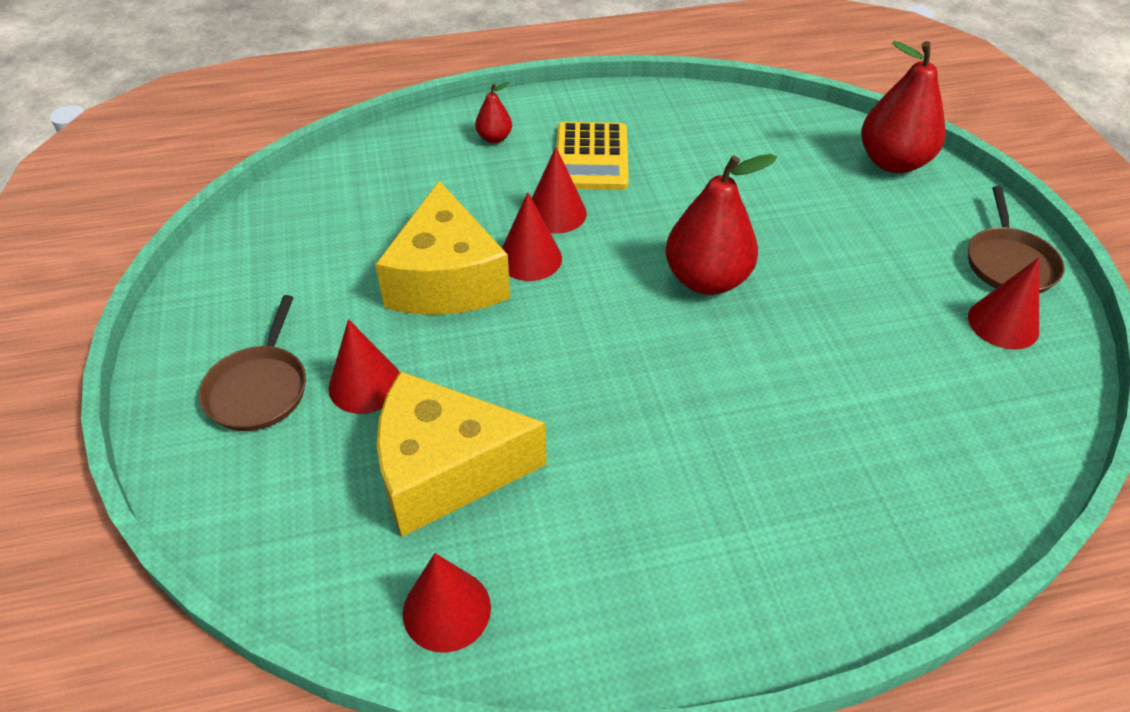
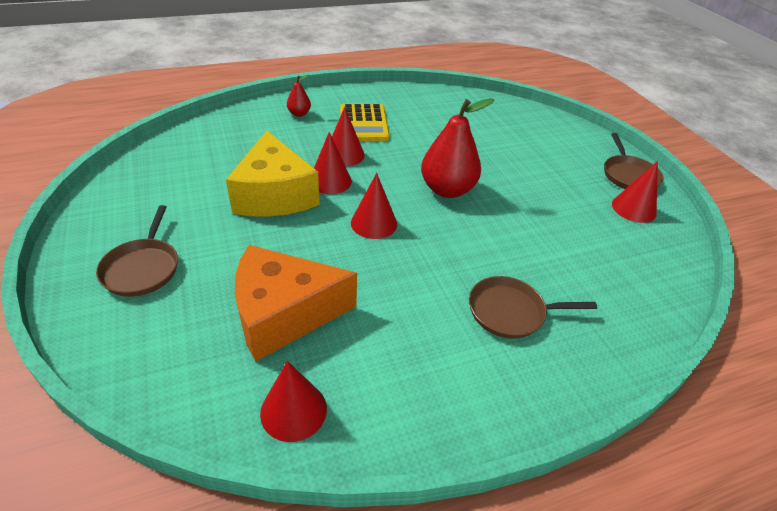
camera: 10 degrees left, 5 degrees down
(365, 384) = (221, 262): red cone -> red cone (374, 223)
(445, 469) = (284, 314): yellow cheese -> orange cheese
(770, 487) = (510, 312): none -> brown pan
(893, 162) = (548, 123): red pear -> none

